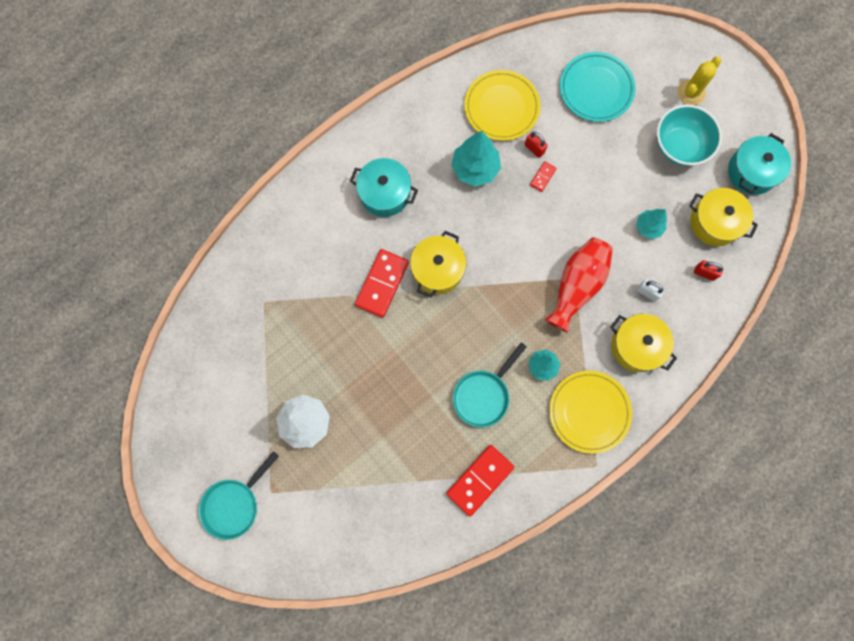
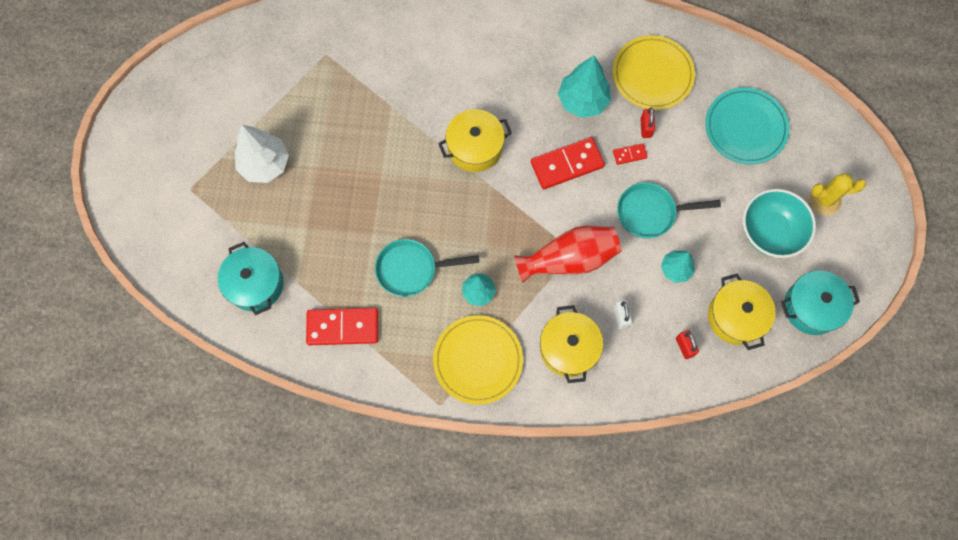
camera: 45 degrees right, 5 degrees down
(234, 504) = (158, 173): turquoise pan -> turquoise pan (650, 213)
(382, 284) = (423, 119): red domino -> red domino (567, 164)
(385, 193) = (494, 57): turquoise pot -> turquoise pot (255, 284)

